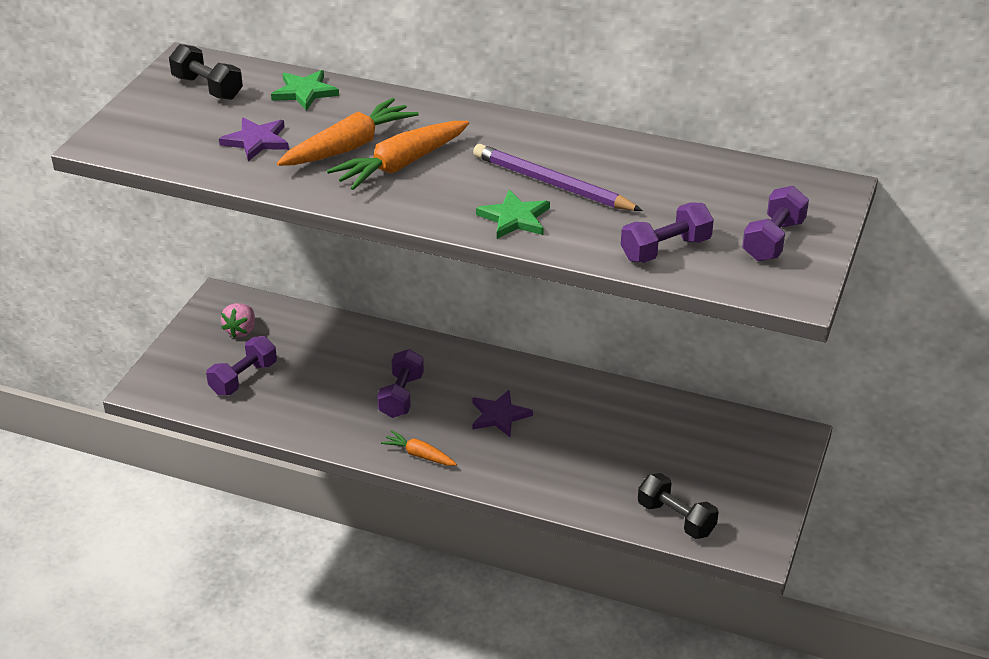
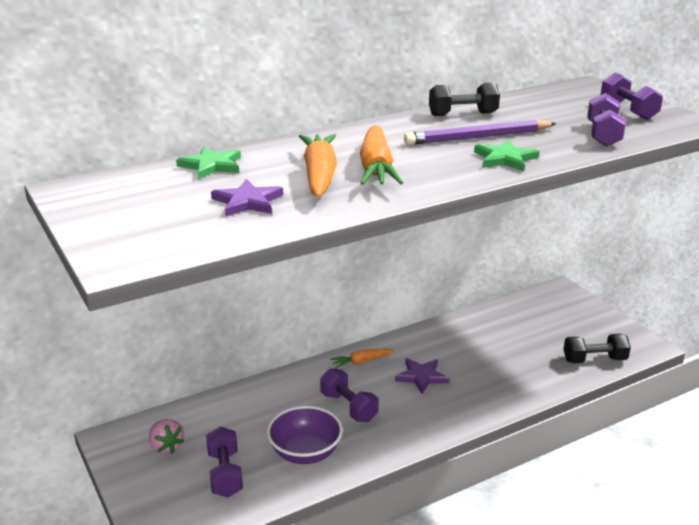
camera: 50 degrees left, 10 degrees down
(207, 88) = (127, 194): black dumbbell -> black dumbbell (463, 114)
(314, 405) = (305, 453): none -> purple bowl
(419, 455) = (422, 430): orange carrot -> orange carrot (361, 362)

